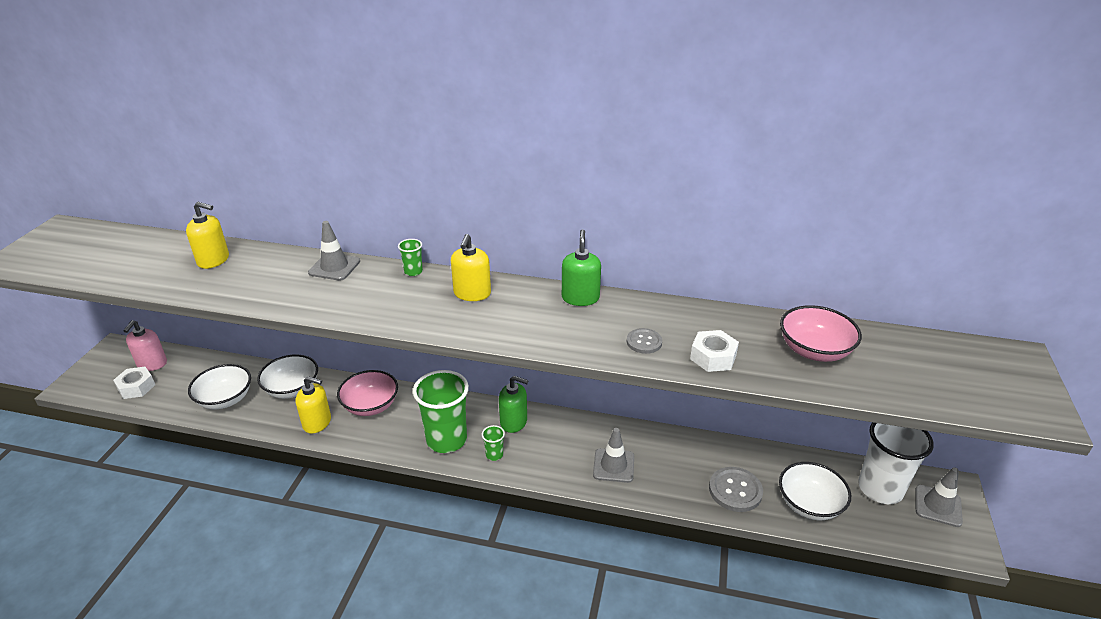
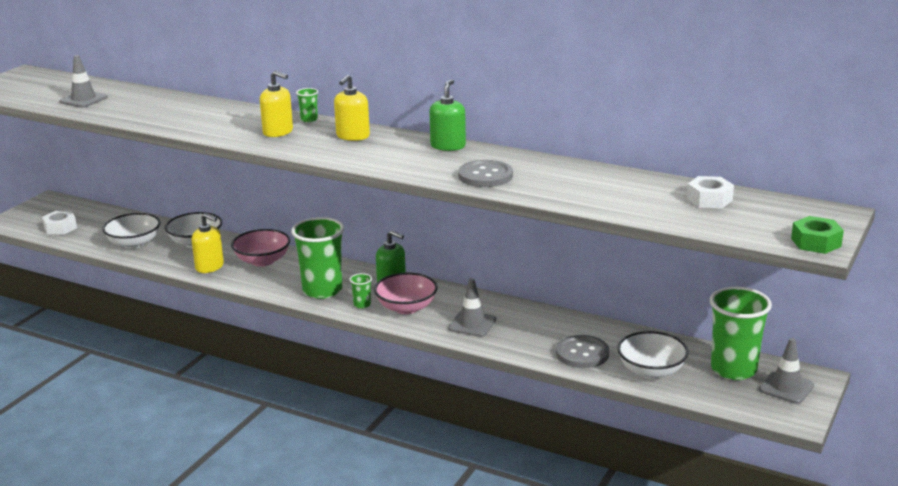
camera: 15 degrees right, 10 degrees down
(152, 364) = (78, 214): pink soap dispenser -> none
(213, 260) = (143, 100): yellow soap dispenser -> yellow soap dispenser (278, 132)
(334, 267) = (242, 112): grey traffic cone -> grey traffic cone (83, 100)
(644, 342) = (485, 176): grey button -> grey button, size x1.67
(713, 357) = (540, 189): white nut -> white nut (709, 199)
(814, 350) = (639, 193): pink bowl -> pink bowl (406, 308)
(880, 489) = (733, 369): white cup -> green cup
(1035, 407) = (816, 242): none -> green nut

